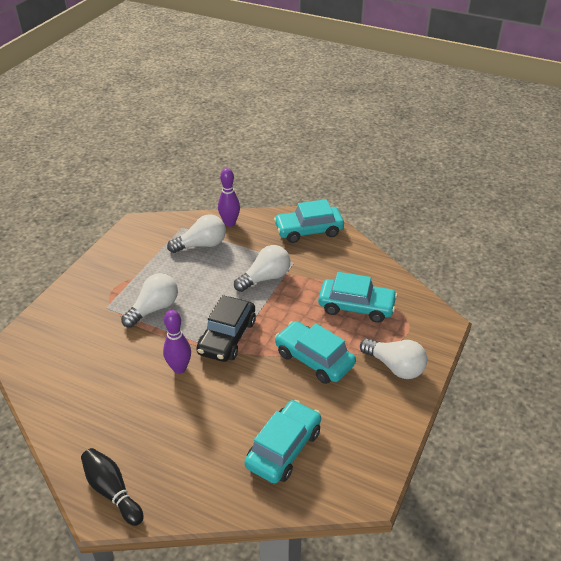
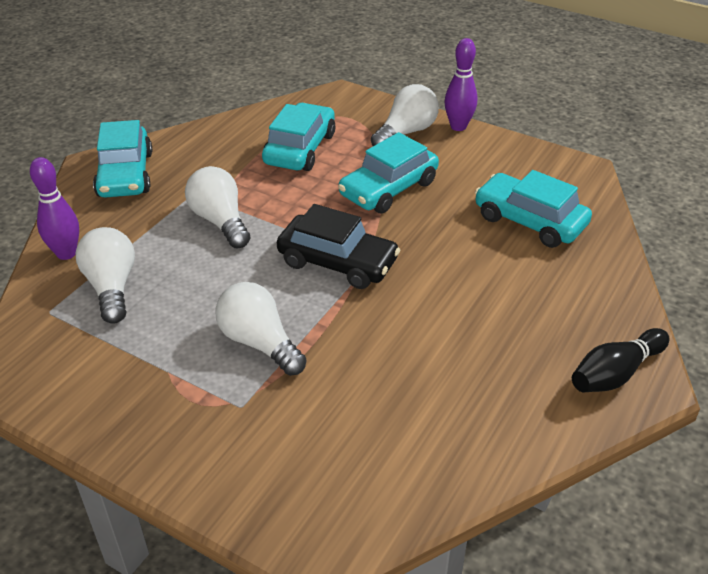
camera: 85 degrees left, 0 degrees up
(179, 368) = (395, 311): purple bowling pin -> purple bowling pin (458, 126)

